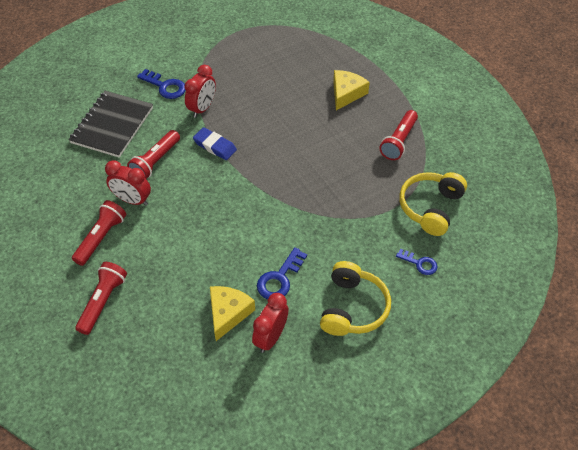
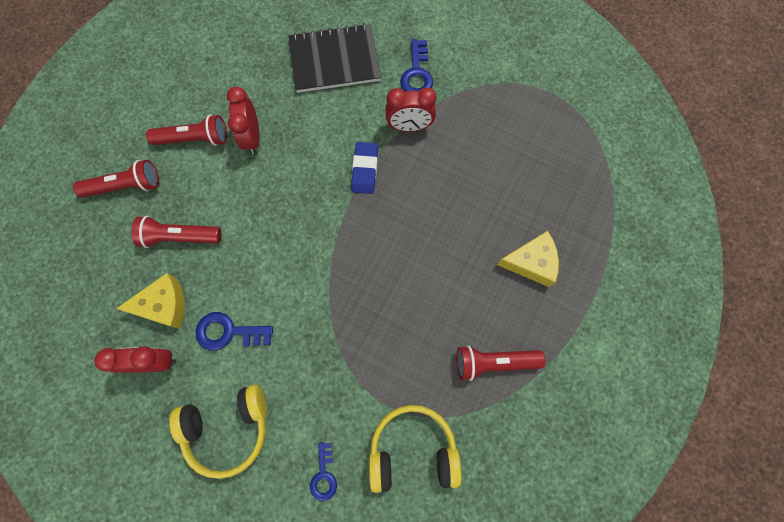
camera: 60 degrees right, 20 degrees up
(155, 161) = (311, 127): red flashlight -> red flashlight (180, 237)

